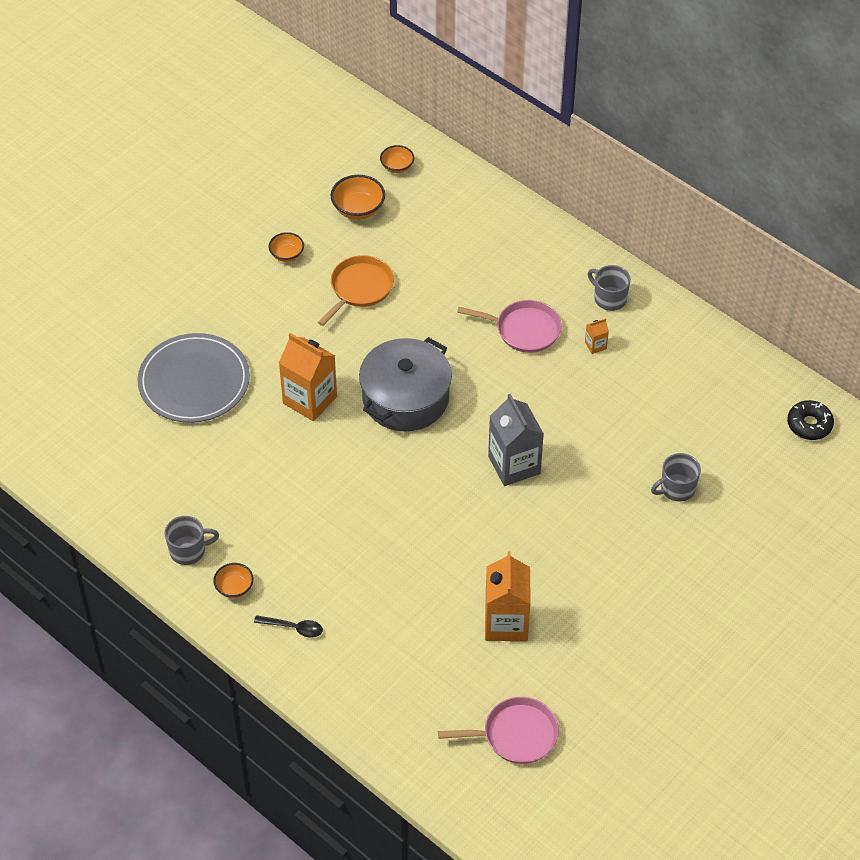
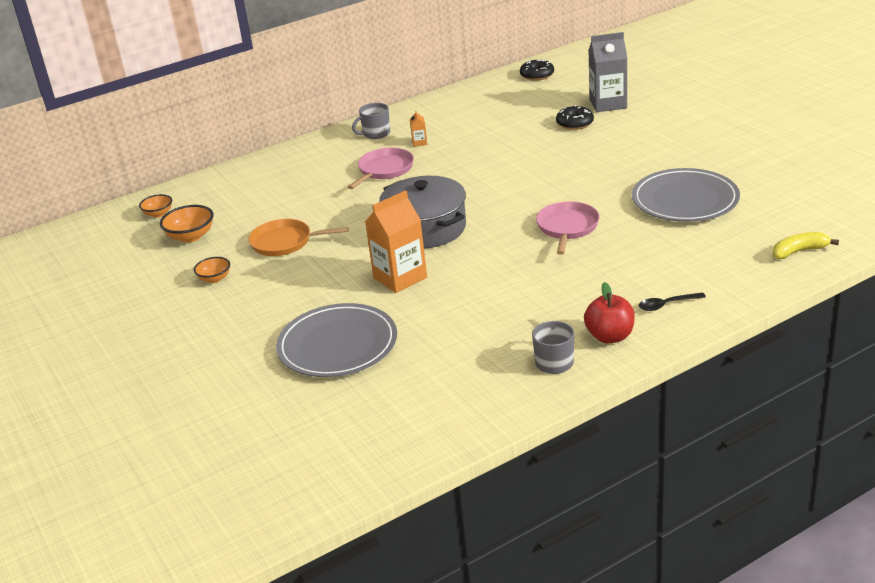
camera: 70 degrees left, 20 degrees down
(234, 588) = (610, 336): orange bowl -> red apple
(293, 628) = (666, 305): black spoon -> black spoon turned 135 degrees counterclockwise
(360, 288) = (285, 242): orange pan -> orange pan turned 45 degrees counterclockwise
(412, 738) = (799, 251): none -> yellow banana
(506, 623) = (685, 200): orange carton -> grey plate
(514, 465) = (523, 184): grey carton -> grey carton (608, 104)
(516, 735) = (799, 204): pink pan -> pink pan (567, 227)
(676, 489) = (575, 123): grey mug -> black donut

